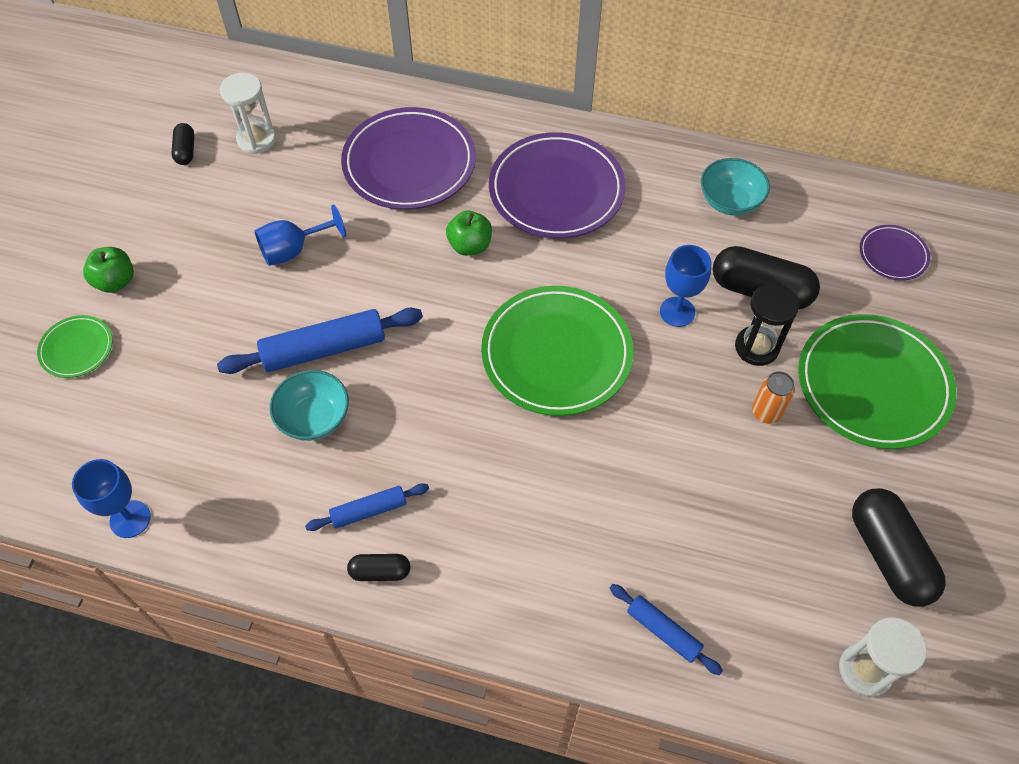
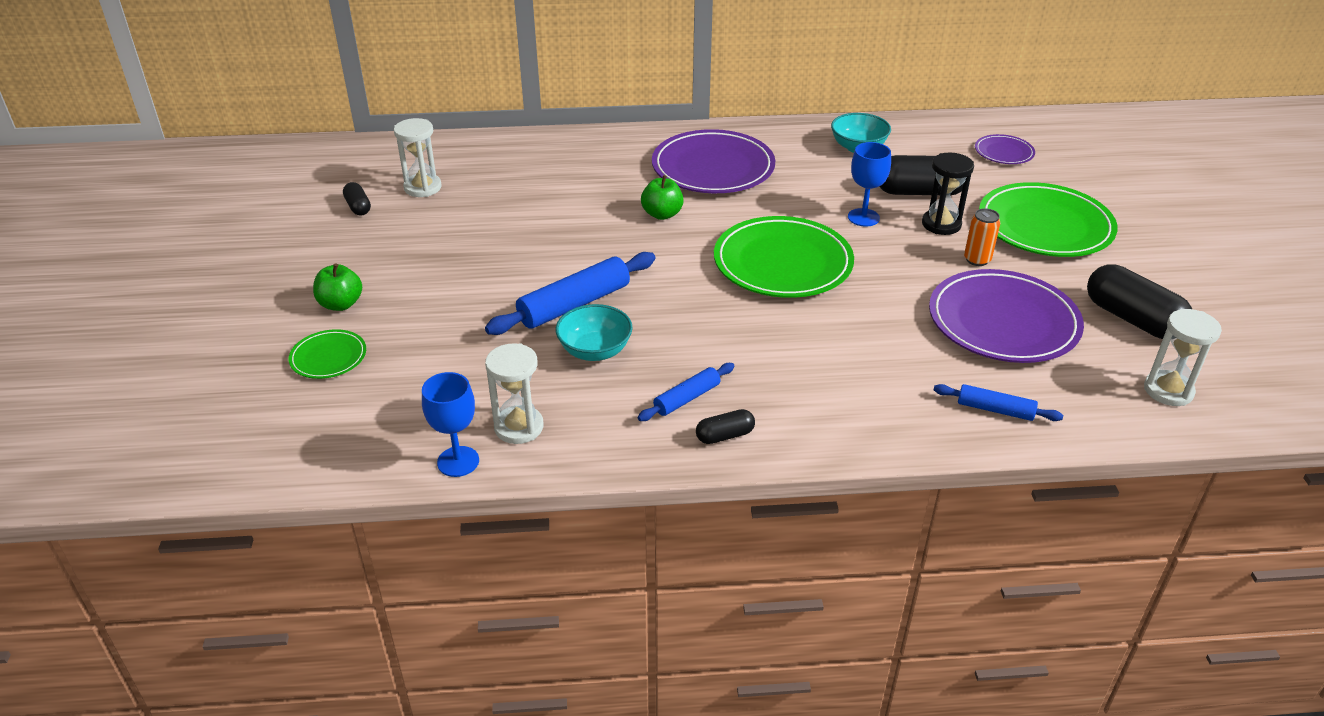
camera: 20 degrees left, 20 degrees down
(201, 494) = (519, 427): none -> white hourglass
(293, 250) = (503, 249): blue goblet -> none
(409, 163) = (574, 176): purple plate -> purple plate (1003, 322)

